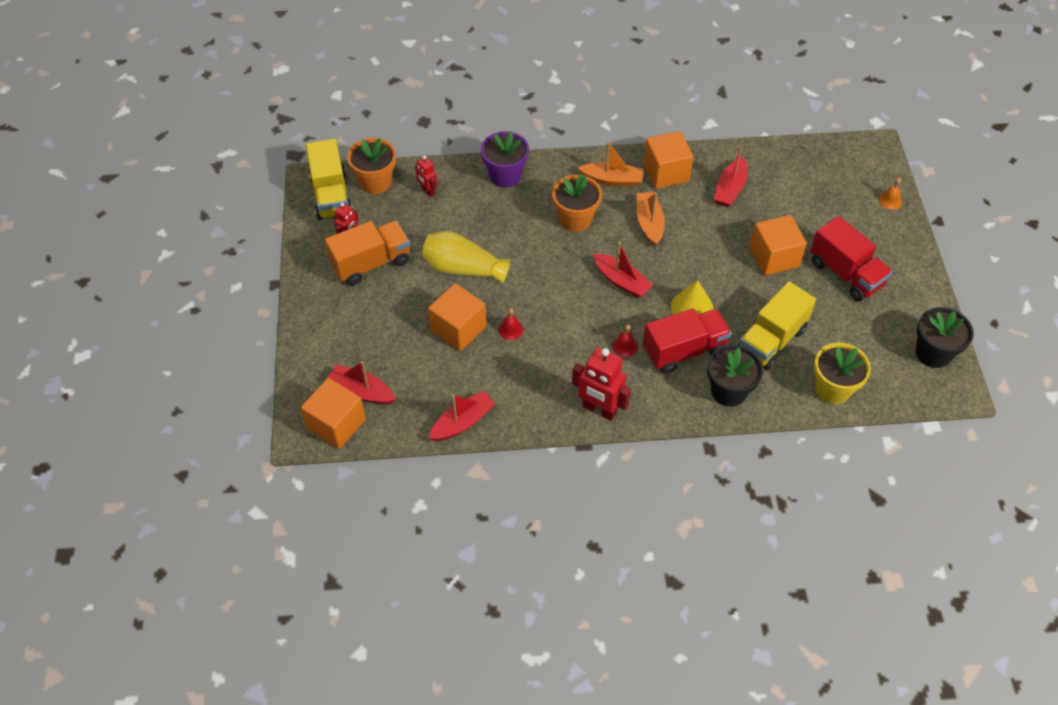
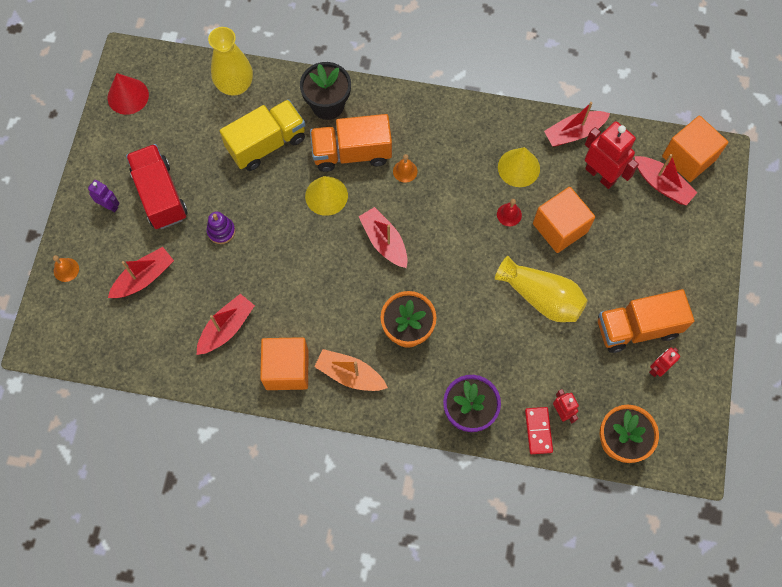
camera: 165 degrees left, 15 degrees up
(331, 195) = (672, 434): yellow truck -> none
(444, 175) = (538, 431): none -> red domino
(512, 374) = (518, 168): none -> yellow cone
(599, 409) = (449, 115): red robot -> red robot (600, 175)
(625, 346) = (405, 171): red bell -> orange bell
(649, 223) = (331, 305): orange boat -> none
(684, 350) = (352, 153): red truck -> orange truck
(774, 257) = (221, 231): orange cube -> purple stacking toy
(820, 209) = (144, 278): none -> red boat
(833, 389) = (235, 85): yellow flower pot -> yellow vase
(886, 255) = (109, 206): none -> purple robot
(933, 353) = (128, 96): black flower pot -> red cone

